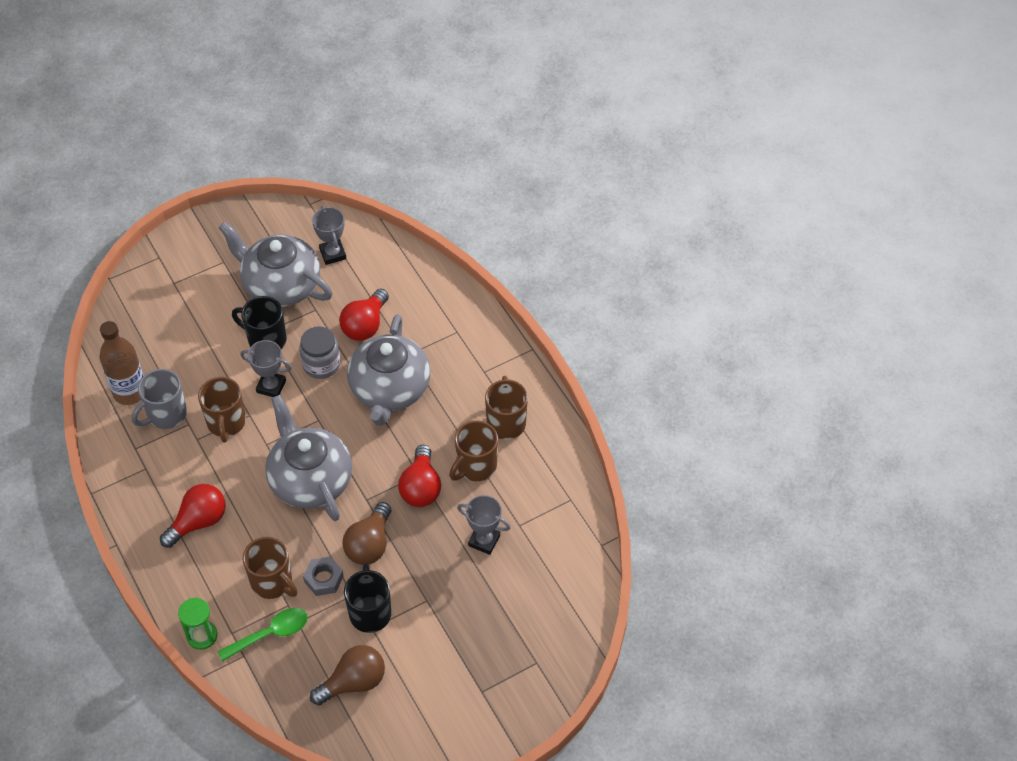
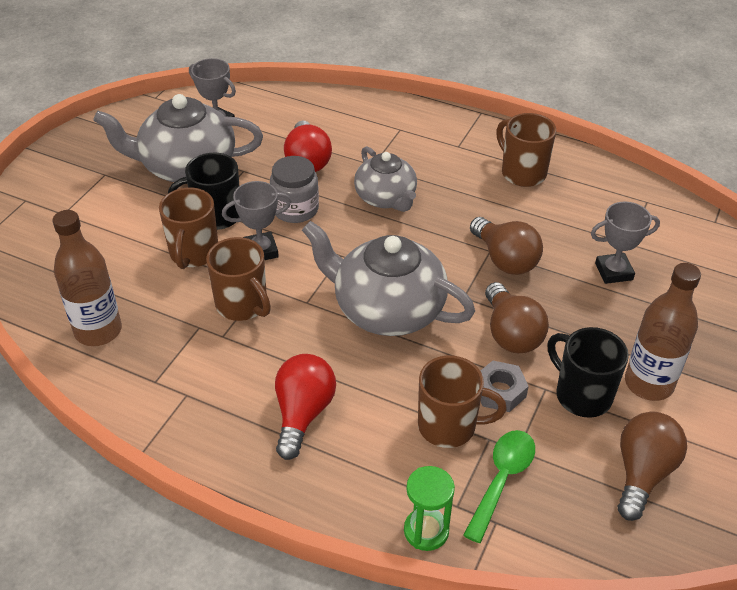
camera: 35 degrees left, 10 degrees down
(166, 414) = (163, 331): grey mug -> none
(389, 389) = (386, 198): grey teapot -> grey teapot, size x0.63
(419, 631) = (649, 383): none -> brown bottle
(421, 487) = (505, 260): red light bulb -> brown light bulb
(475, 466) = (535, 218): brown mug -> brown mug (193, 253)

